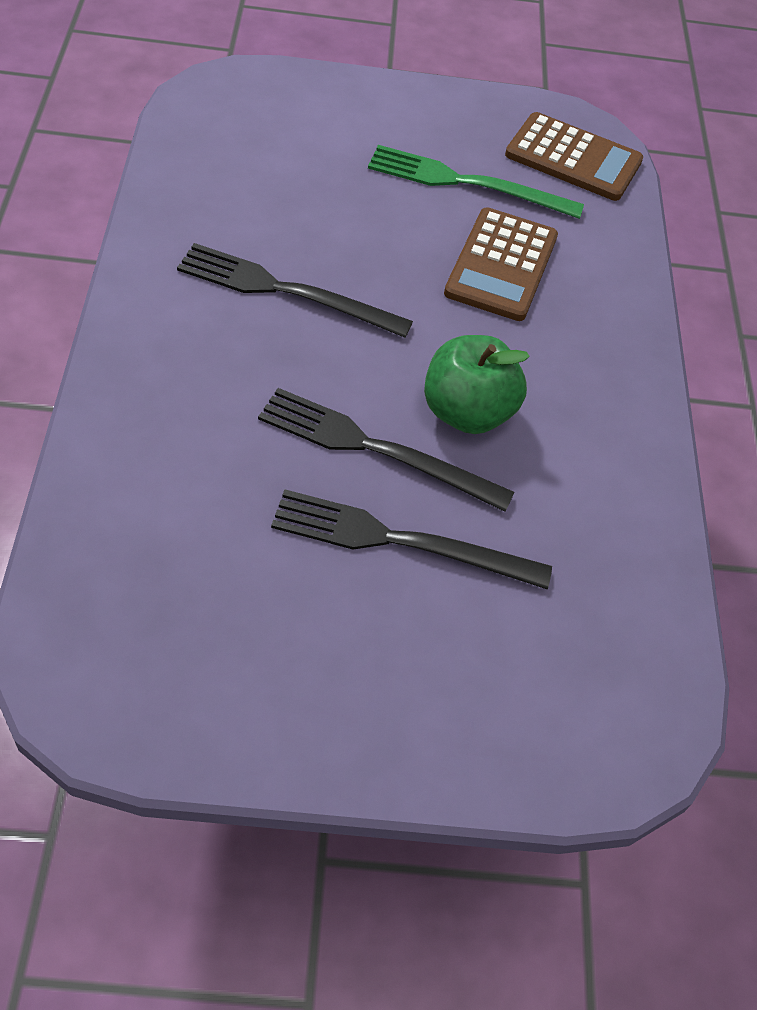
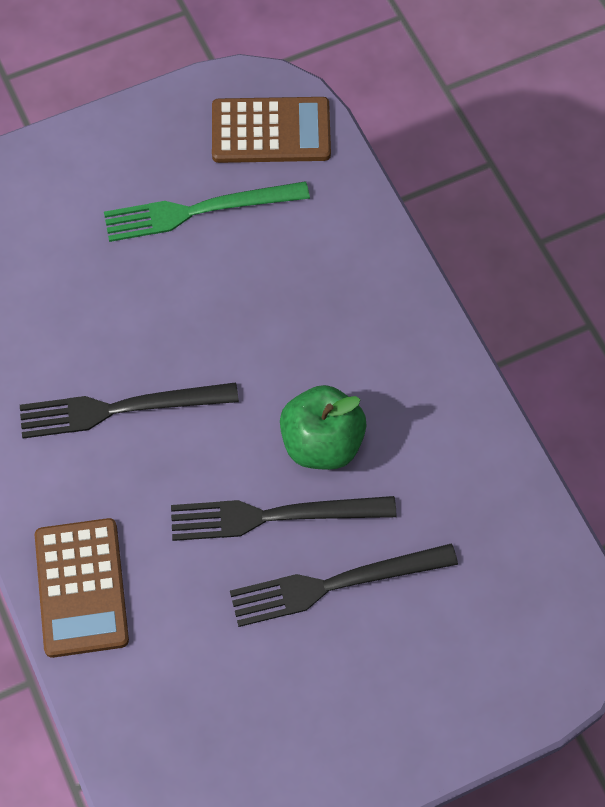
camera: 20 degrees left, 10 degrees up
(501, 265) = (272, 283): brown calculator -> brown calculator (81, 588)

